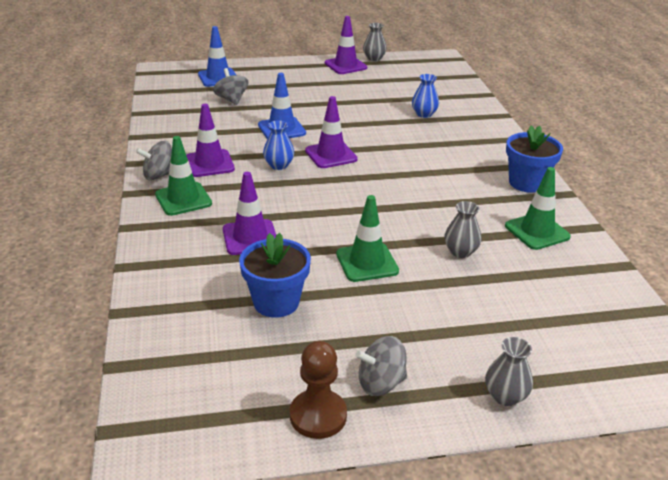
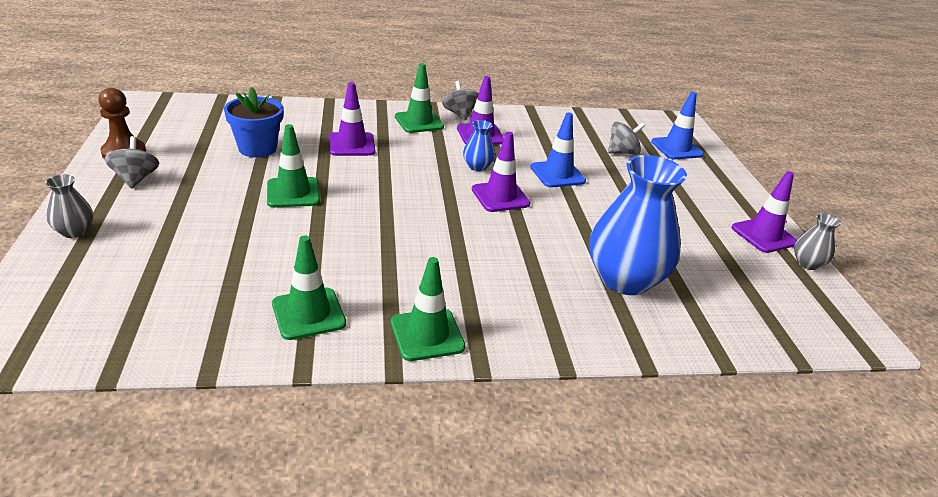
camera: 90 degrees right, 0 degrees up
(424, 114) = (624, 280): blue vase -> blue vase, size x2.21
(460, 252) = (289, 248): grey vase -> none
(527, 183) = (427, 335): blue flower pot -> green traffic cone

